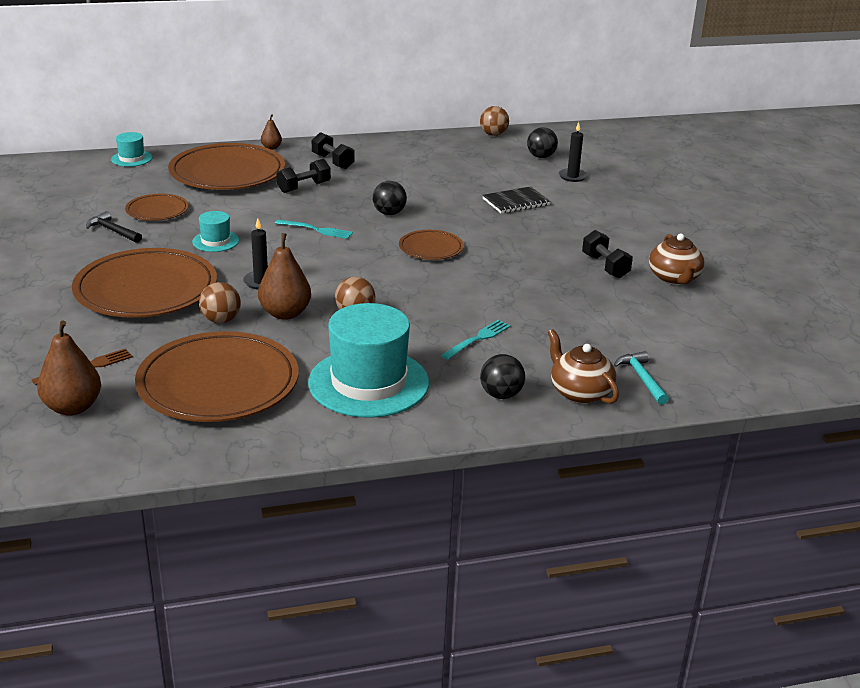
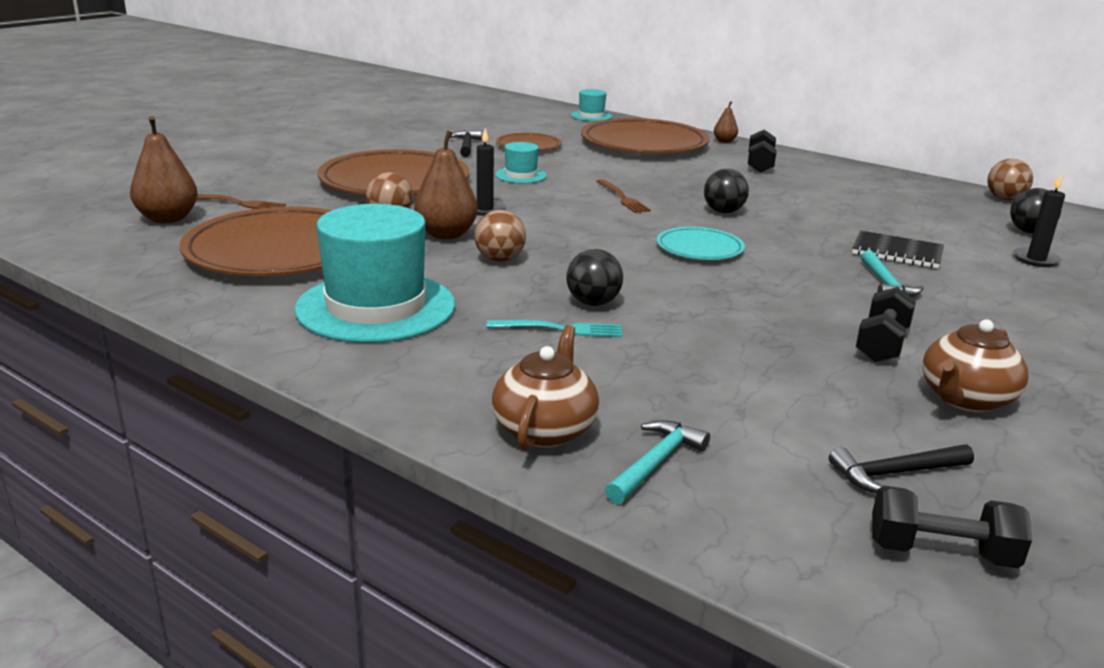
camera: 50 degrees right, 5 degrees down
(304, 187) = (686, 171): black dumbbell -> black dumbbell (941, 552)
(316, 230) = (622, 198): turquoise fork -> brown fork
(431, 248) = (699, 248): brown plate -> turquoise plate
(501, 395) = (459, 381): black ball -> black ball (593, 303)
(546, 227) = (886, 284): none -> turquoise hammer
(710, 329) = (895, 474): none -> black hammer

